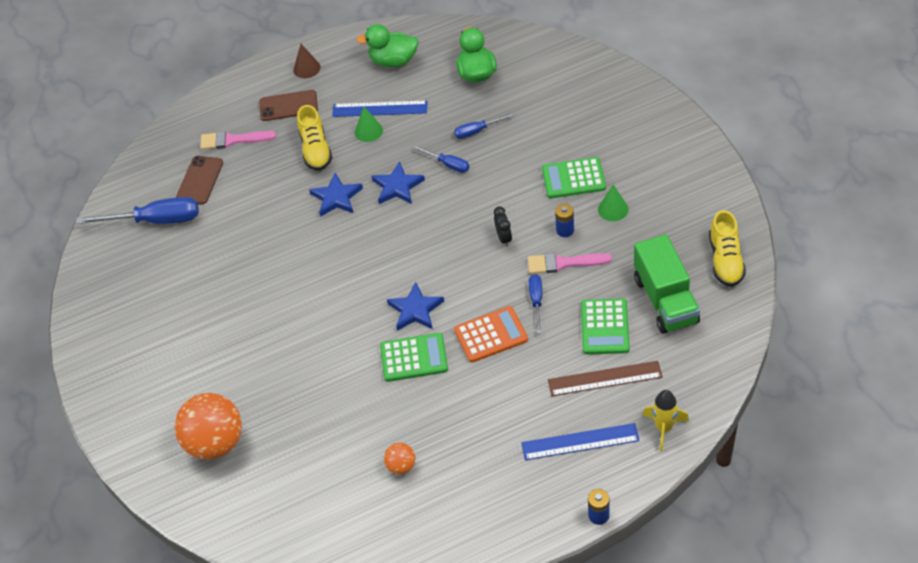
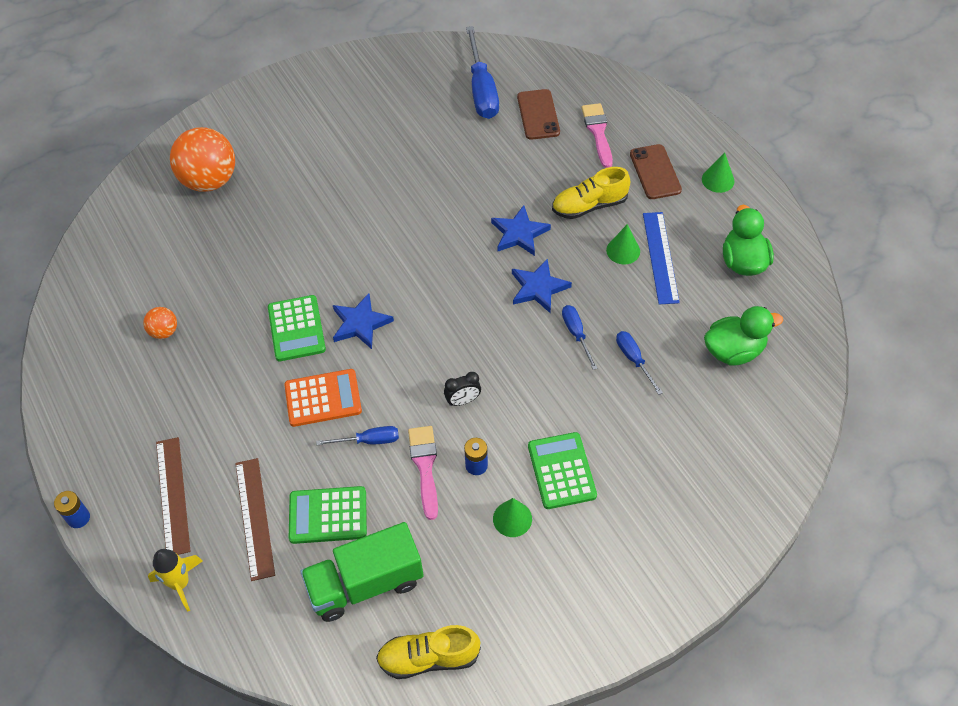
camera: 80 degrees right, 5 degrees up
(200, 180) = (538, 115): brown phone -> brown phone turned 75 degrees clockwise
(306, 68) = (718, 180): brown cone -> green cone
(448, 164) = (576, 334): blue screwdriver -> blue screwdriver turned 135 degrees clockwise
(491, 335) = (323, 398): orange calculator -> orange calculator turned 75 degrees counterclockwise
(580, 442) = (173, 495): blue ruler -> brown ruler

